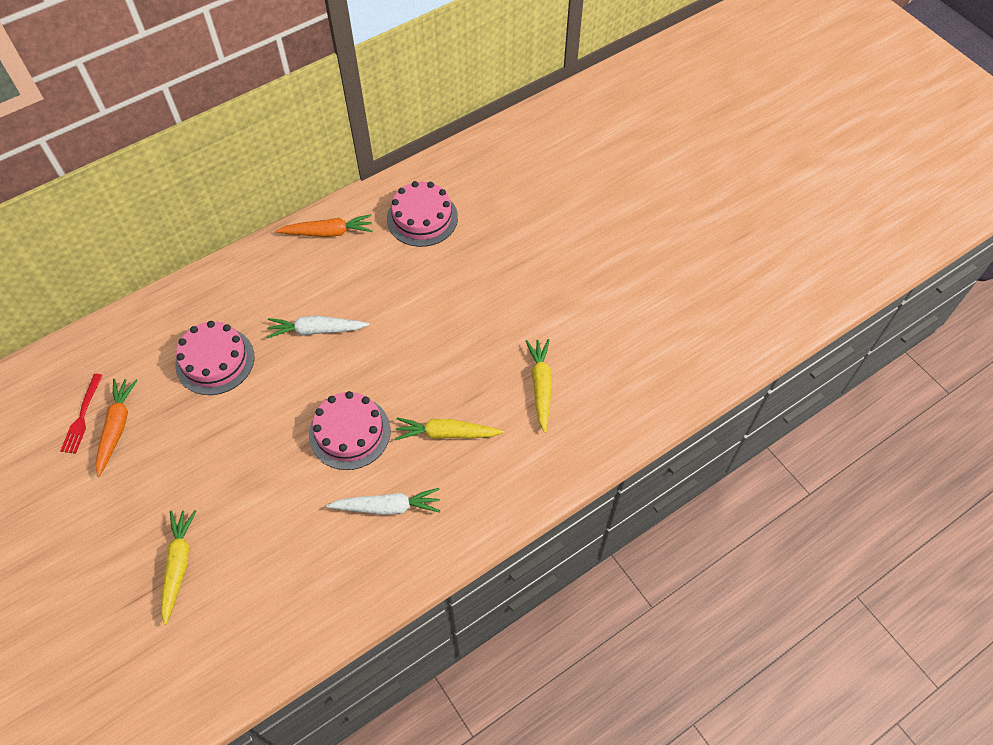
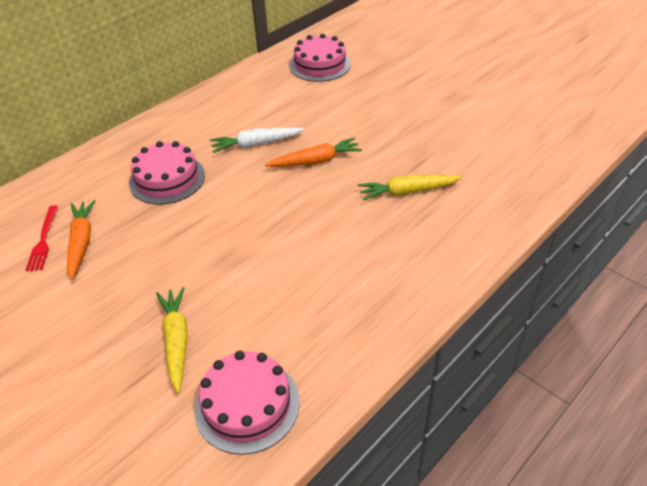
camera: 10 degrees left, 15 degrees down
(328, 232) = (242, 84): orange carrot -> orange carrot (315, 161)
(349, 432) = (315, 206): pink cake -> pink cake (247, 405)
(387, 507) = (376, 254): white carrot -> none
(541, 386) = (475, 147): yellow carrot -> none

